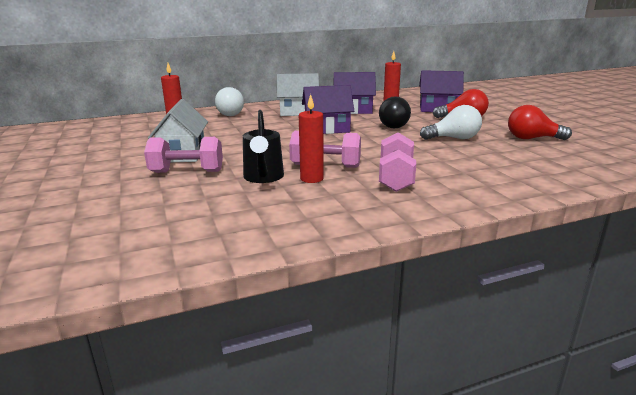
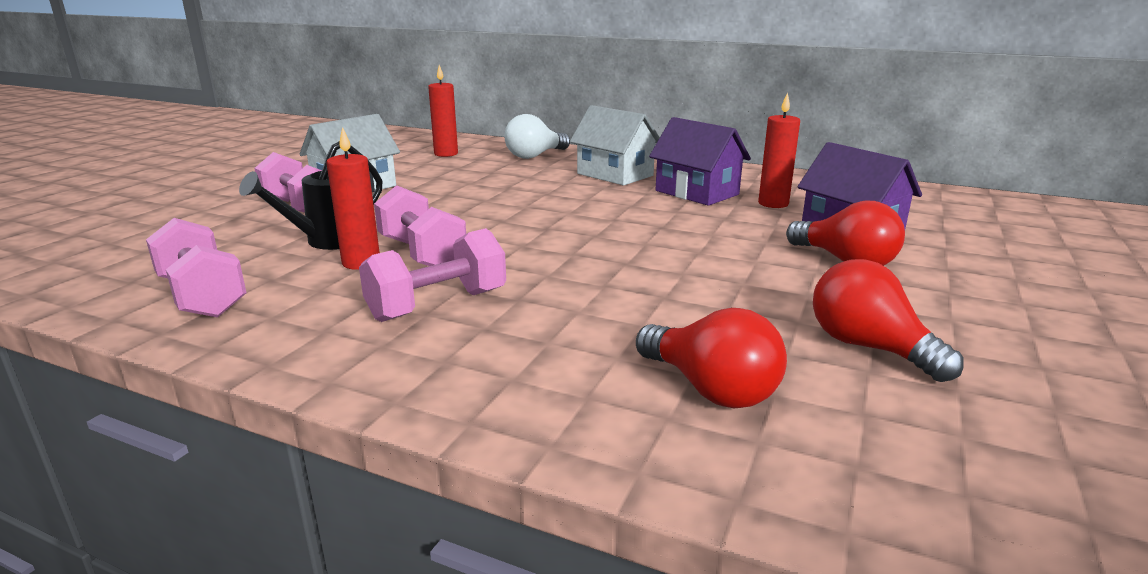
camera: 45 degrees right, 0 degrees up
(287, 220) = (202, 296): none -> pink dumbbell
(327, 129) = (576, 208): purple house -> none
(393, 125) = (681, 232): black light bulb -> none
(453, 138) = (710, 287): white light bulb -> none
(534, 163) = (710, 389): none -> red light bulb

